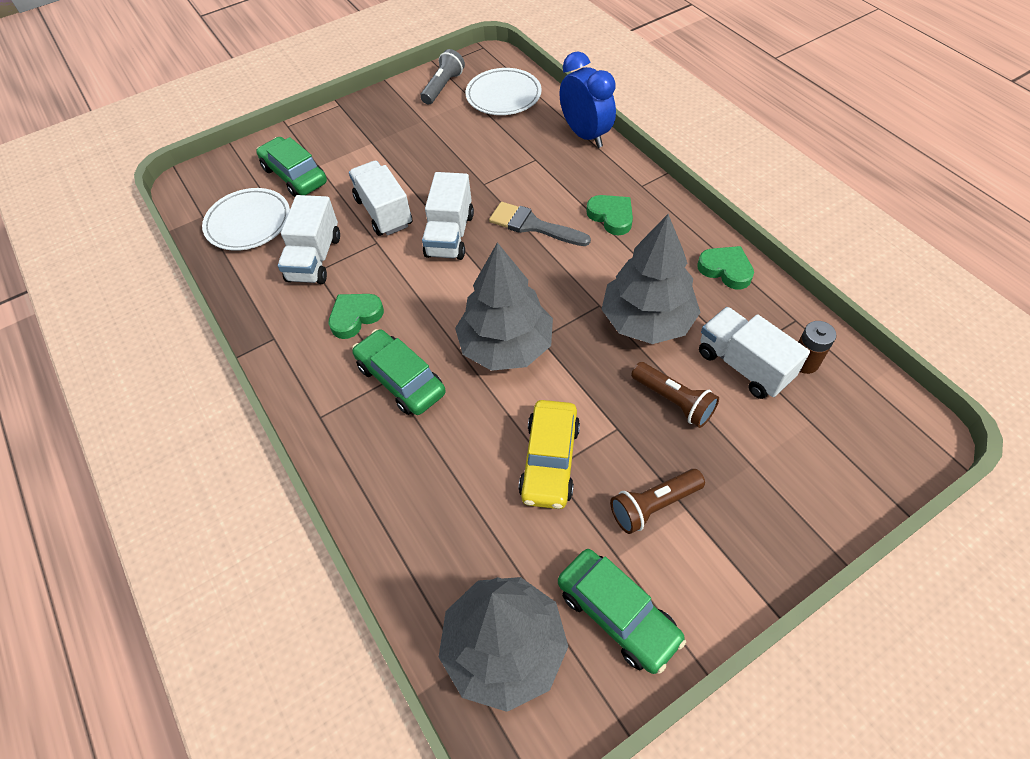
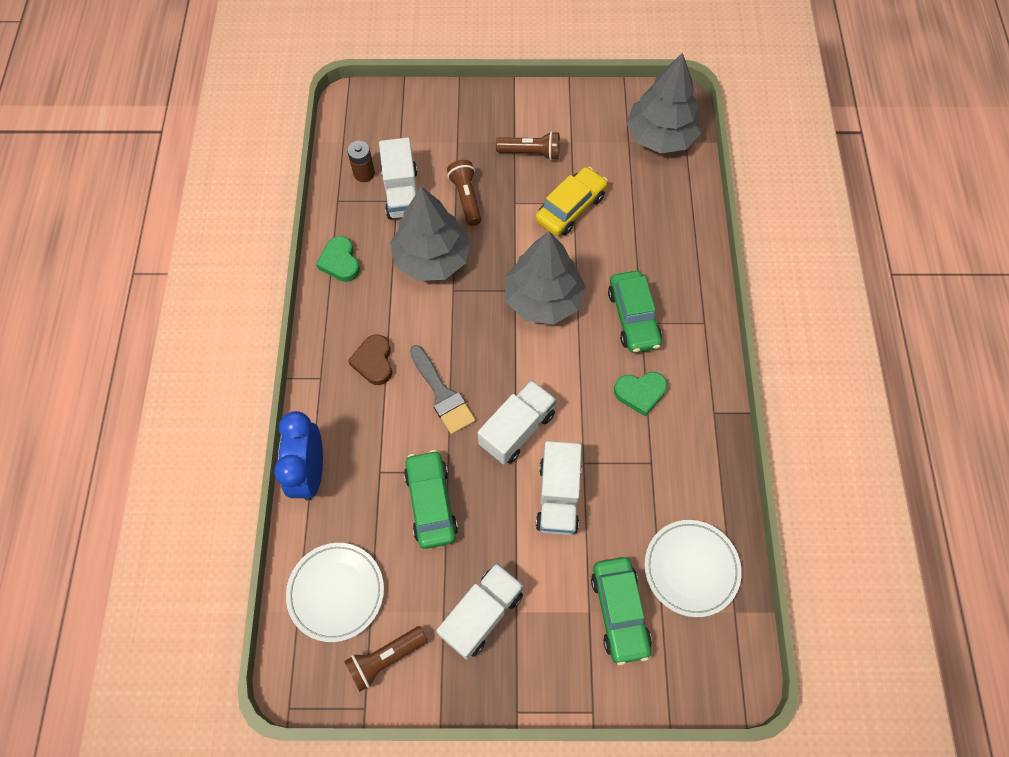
camera: 150 degrees left, 10 degrees up
(315, 258) = (646, 478): white truck -> white truck (482, 614)
(443, 87) = (385, 658): grey flashlight -> brown flashlight
(611, 216) = (374, 362): green heart -> brown heart
(617, 614) = (592, 119): green car -> green car (431, 502)

